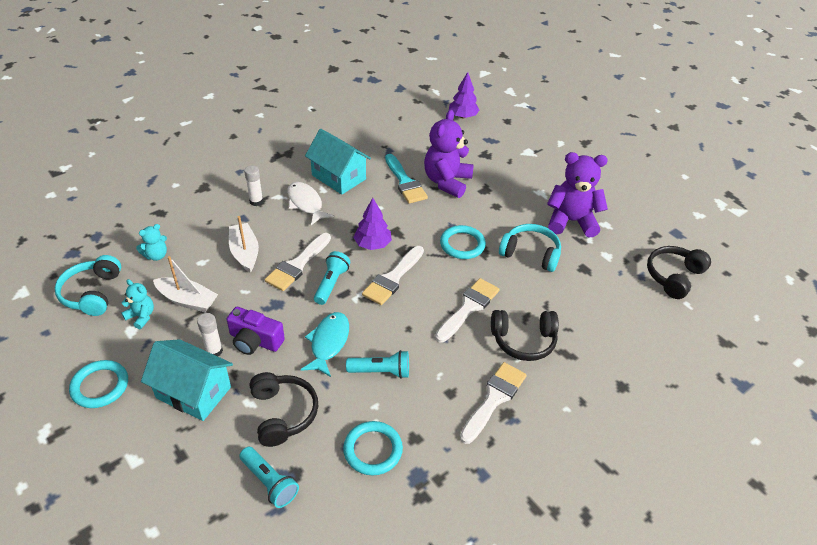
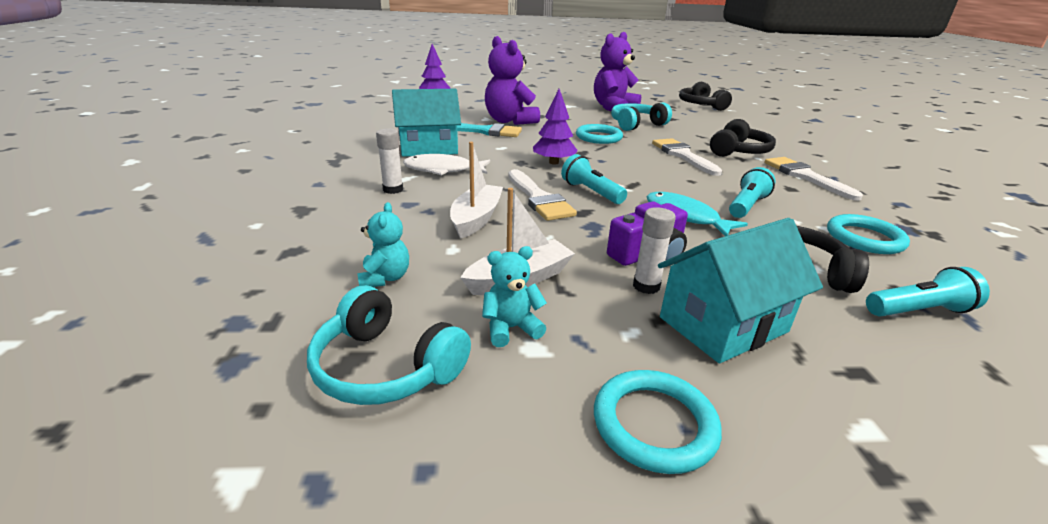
camera: 55 degrees left, 15 degrees down
(245, 253) = (476, 219): white boat -> white boat turned 90 degrees clockwise
(393, 278) = (613, 168): white brush -> none

